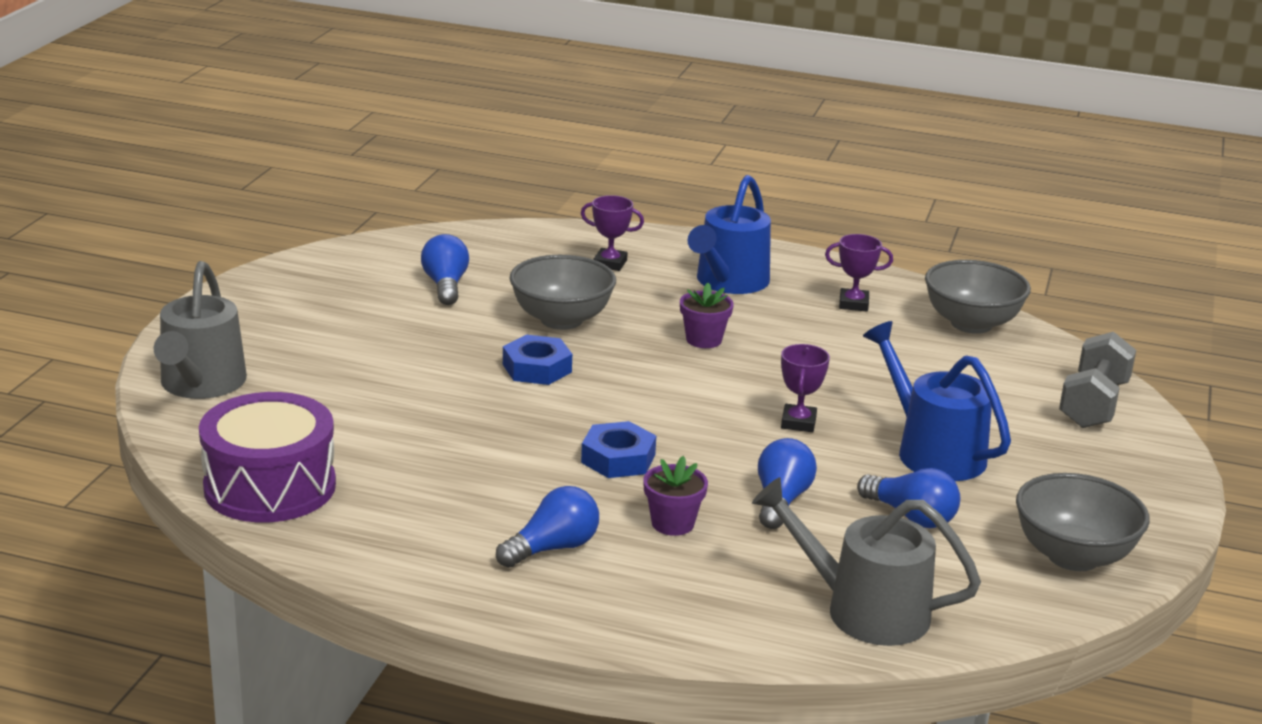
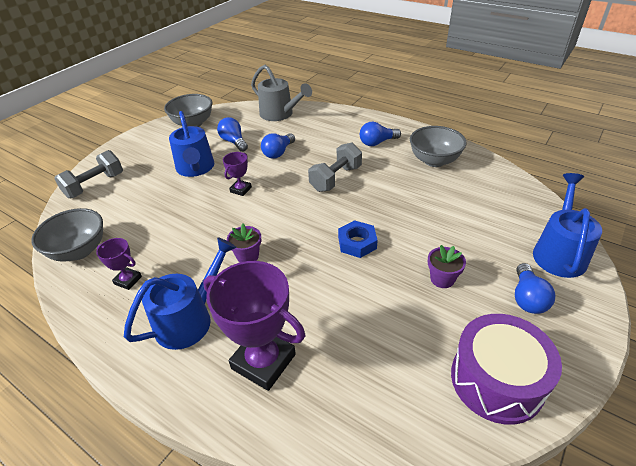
camera: 160 degrees left, 15 degrees up
(201, 384) = (559, 252): grey watering can -> blue watering can
(270, 486) = (497, 180): purple drum -> purple drum (497, 380)
(445, 285) = (404, 346): blue light bulb -> blue light bulb (527, 298)
(561, 320) = (328, 288): grey bowl -> grey bowl (434, 161)
(610, 263) = (263, 361): purple trophy -> purple trophy, size x2.03
(618, 458) = (336, 178): blue nut -> grey dumbbell
(672, 523) = (327, 147): purple flower pot -> purple flower pot (442, 279)

